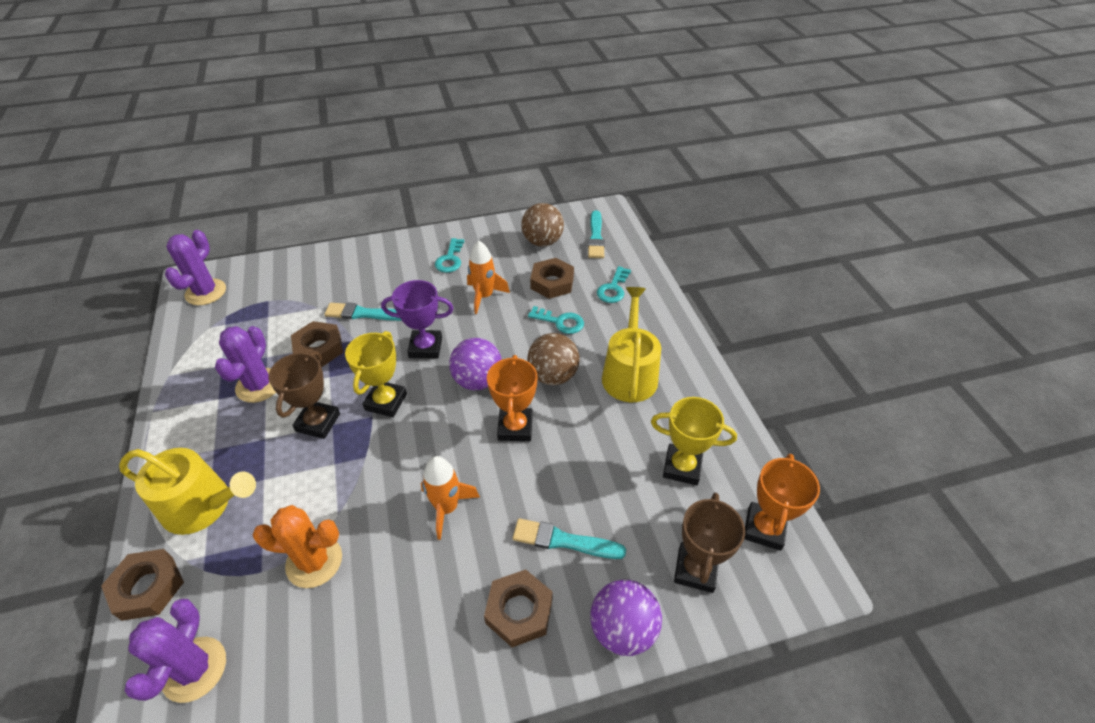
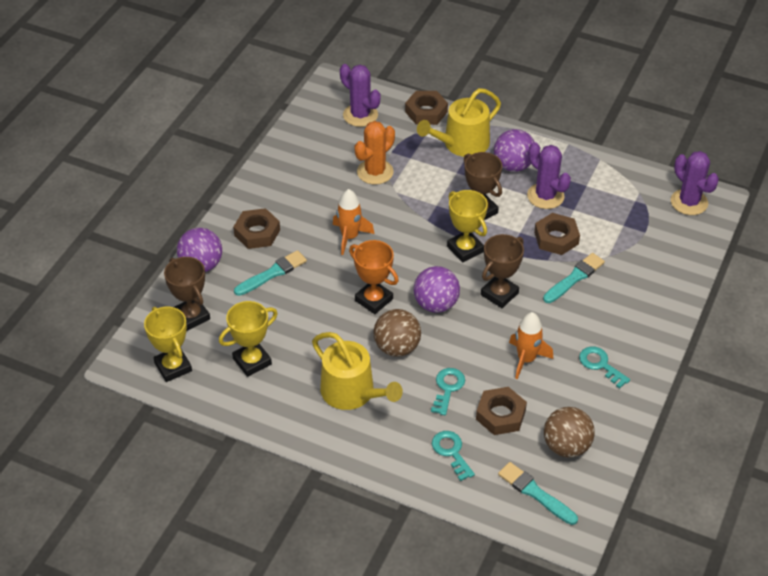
camera: 130 degrees right, 0 degrees up
(220, 436) = (513, 165): none -> purple ball
(425, 347) = (499, 294): purple trophy -> brown trophy
(560, 322) = (447, 388): turquoise key -> turquoise key turned 135 degrees clockwise
(764, 528) = (173, 367): orange trophy -> yellow trophy

